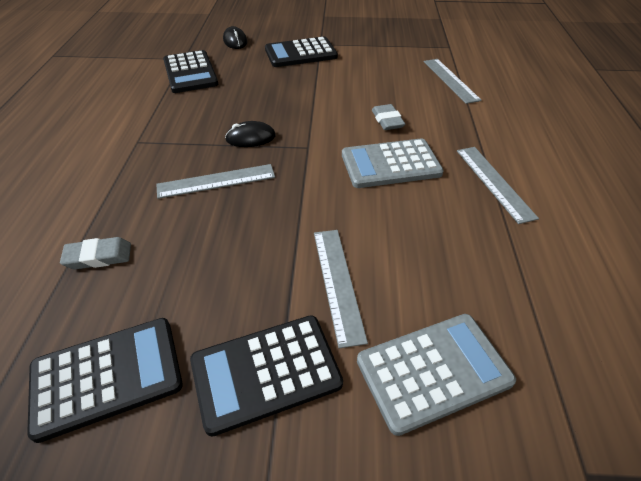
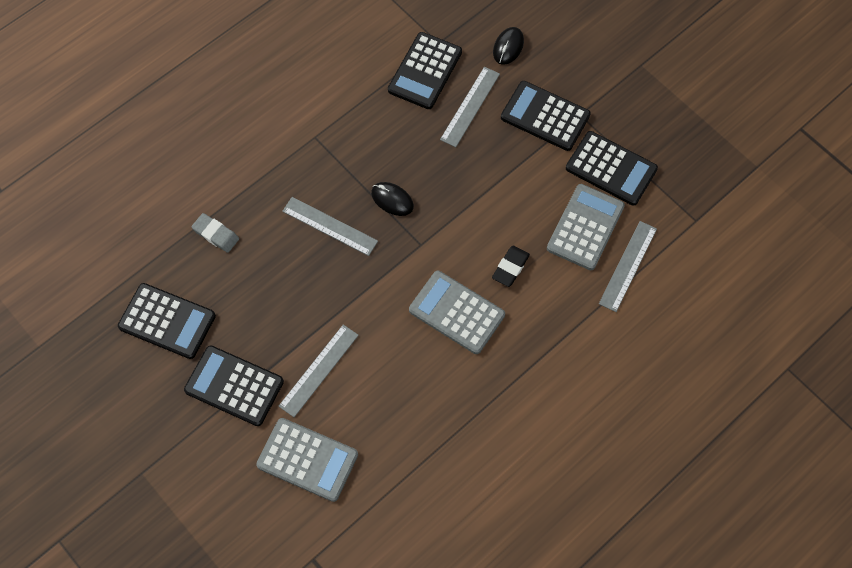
camera: 45 degrees right, 20 degrees up
(372, 52) = (611, 168): none -> black calculator
(387, 120) = (510, 267): grey eraser -> black eraser
(399, 79) = (585, 227): none -> grey calculator
(494, 182) = (504, 391): grey ruler -> grey ruler (470, 106)

